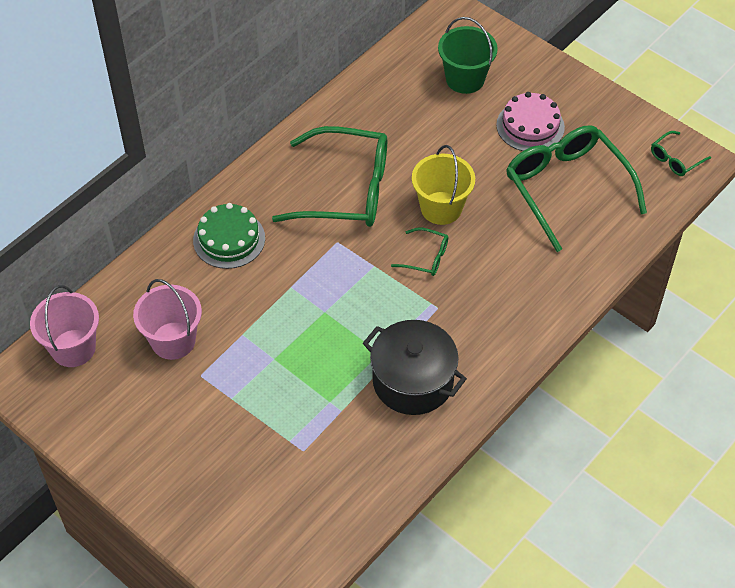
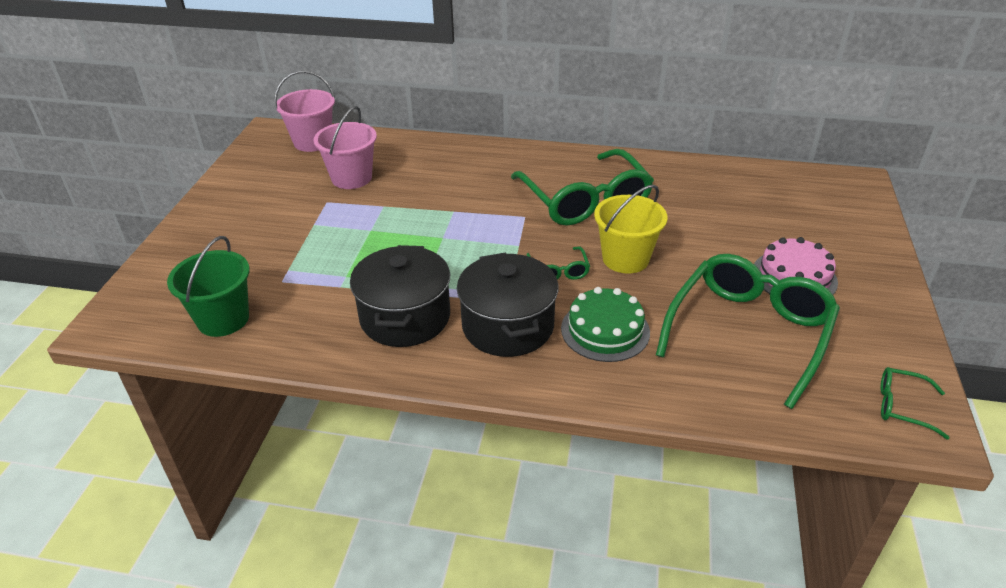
camera: 60 degrees right, 15 degrees down
(229, 239) = (473, 166): green cake -> green cake (605, 330)
(465, 79) = (792, 216): green bucket -> green bucket (223, 319)
(468, 321) = (508, 326): none -> black pot

